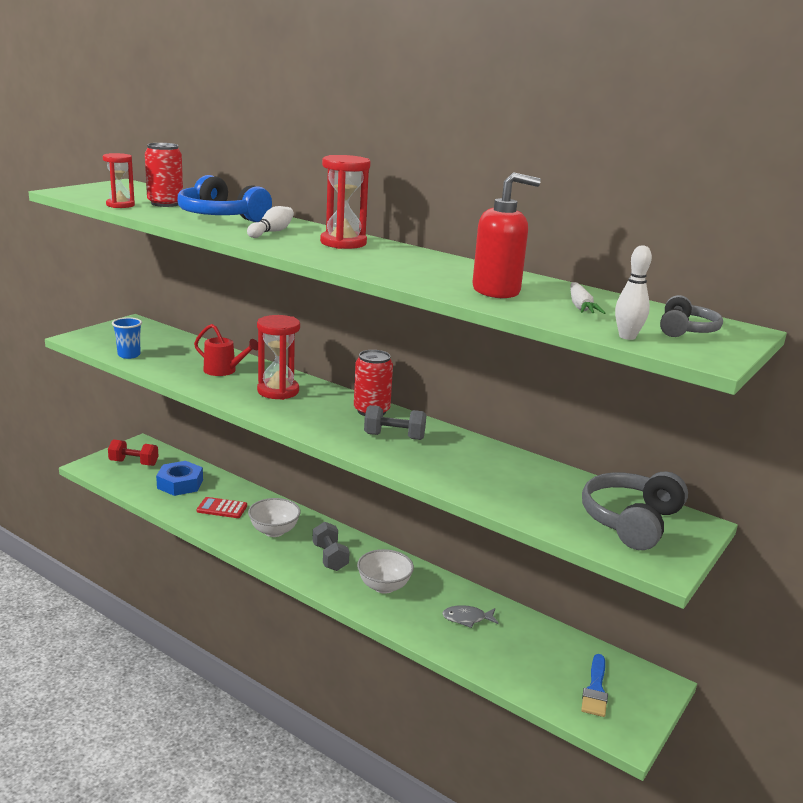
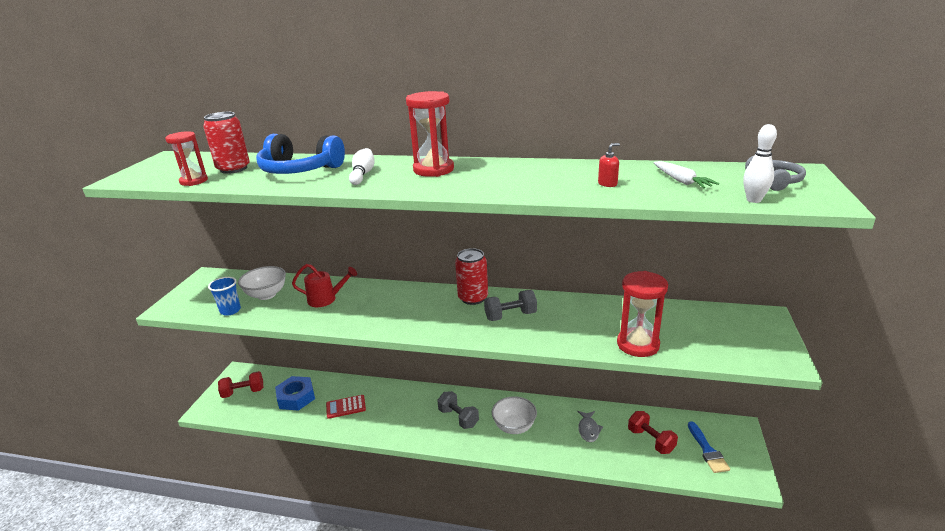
camera: 20 degrees left, 5 degrees up
(274, 531) = (401, 411): white bowl -> white bowl (266, 295)
(278, 391) = (386, 304): red hourglass -> red hourglass (638, 344)
(467, 618) = (588, 429): grey fish -> grey fish turned 60 degrees counterclockwise
(496, 291) = (607, 184): red soap dispenser -> red soap dispenser, size x0.42
(533, 655) = (651, 440): none -> red dumbbell
(631, 521) = (729, 330): grey headphones -> none

